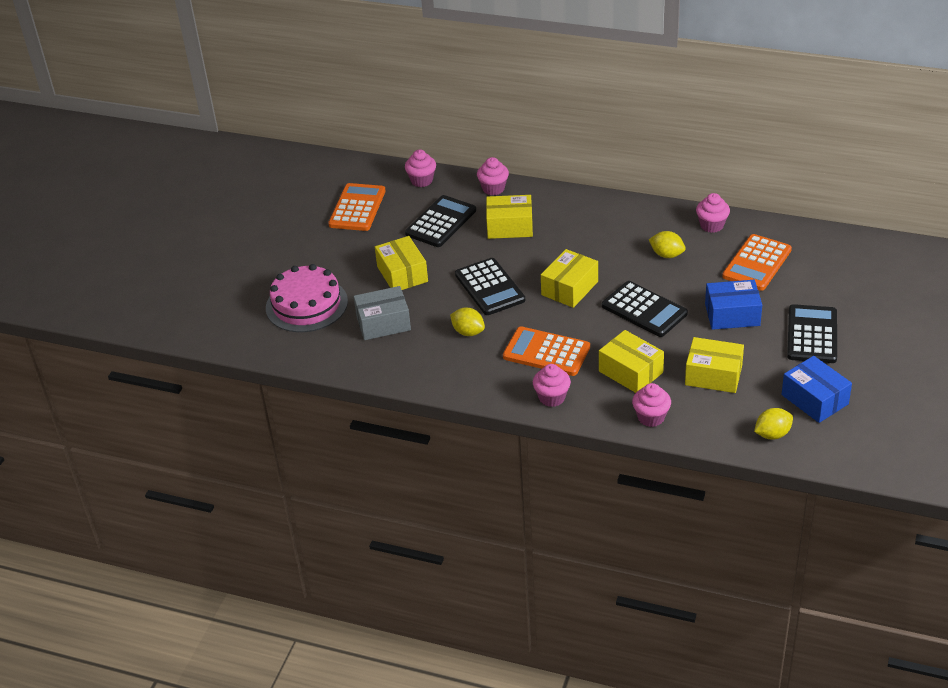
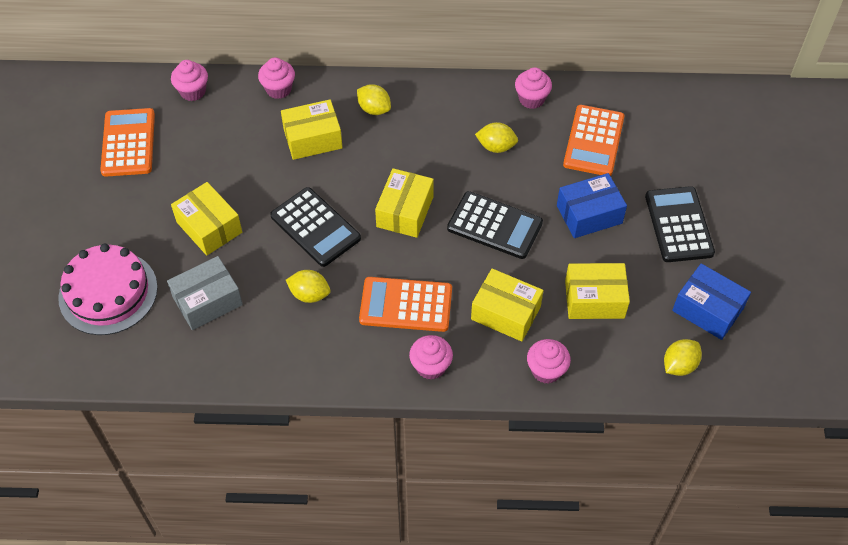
camera: 20 degrees left, 15 degrees up
(441, 222) = (232, 146): black calculator -> none
(570, 213) = (374, 109): none -> yellow lemon

